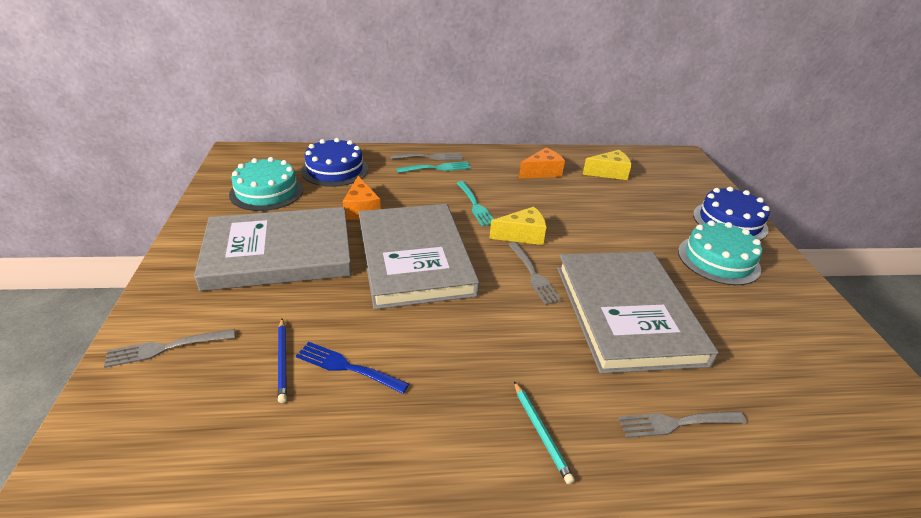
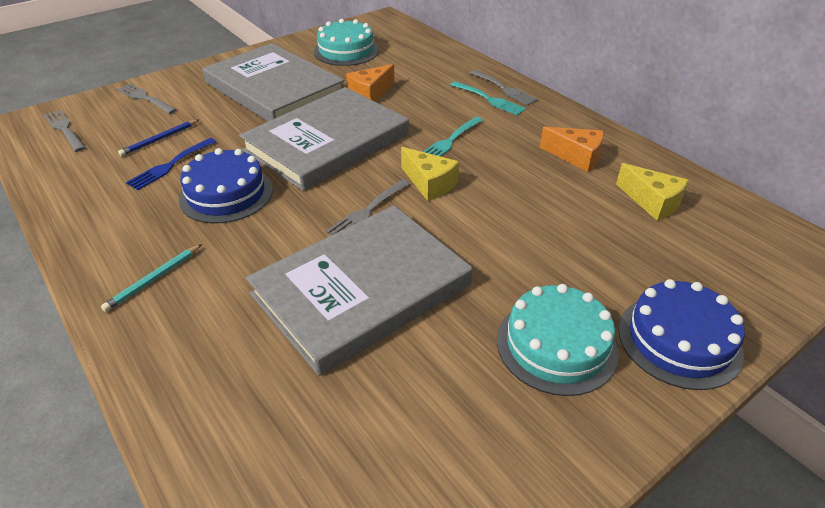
camera: 60 degrees right, 5 degrees up
(335, 170) = (415, 60): blue cake -> blue cake (226, 194)
(347, 367) = (170, 165): blue fork -> blue fork turned 135 degrees counterclockwise
(676, 423) = (212, 364): grey fork -> grey fork (64, 129)

